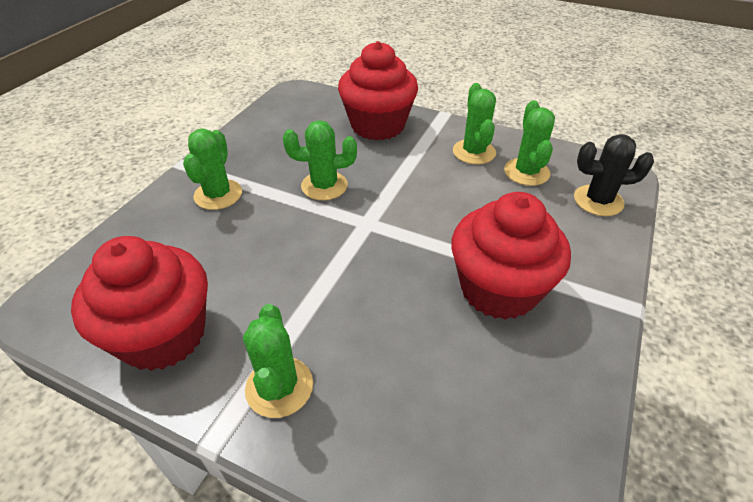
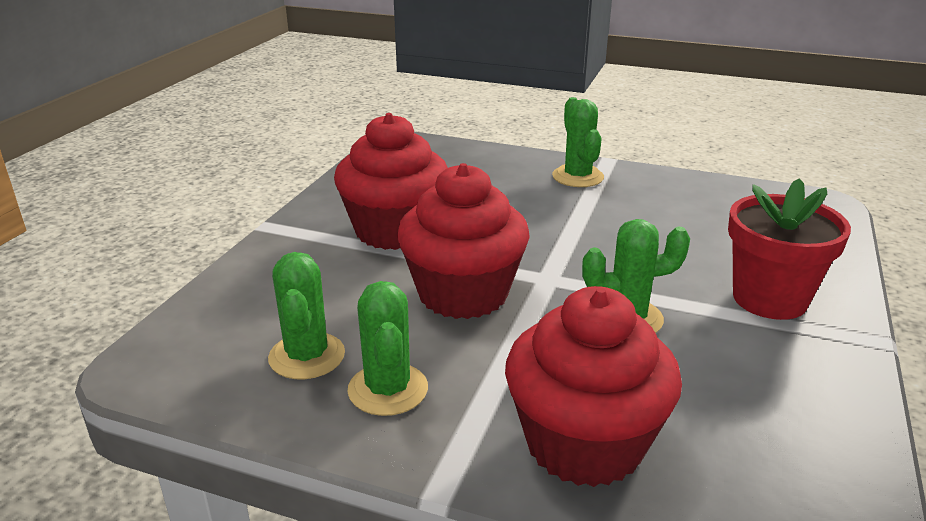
camera: 175 degrees right, 15 degrees down
(163, 335) = (694, 193): red cupcake -> red cupcake (463, 294)
(218, 195) = (769, 299): green cactus -> red flower pot
(598, 201) = (221, 318): black cactus -> none

